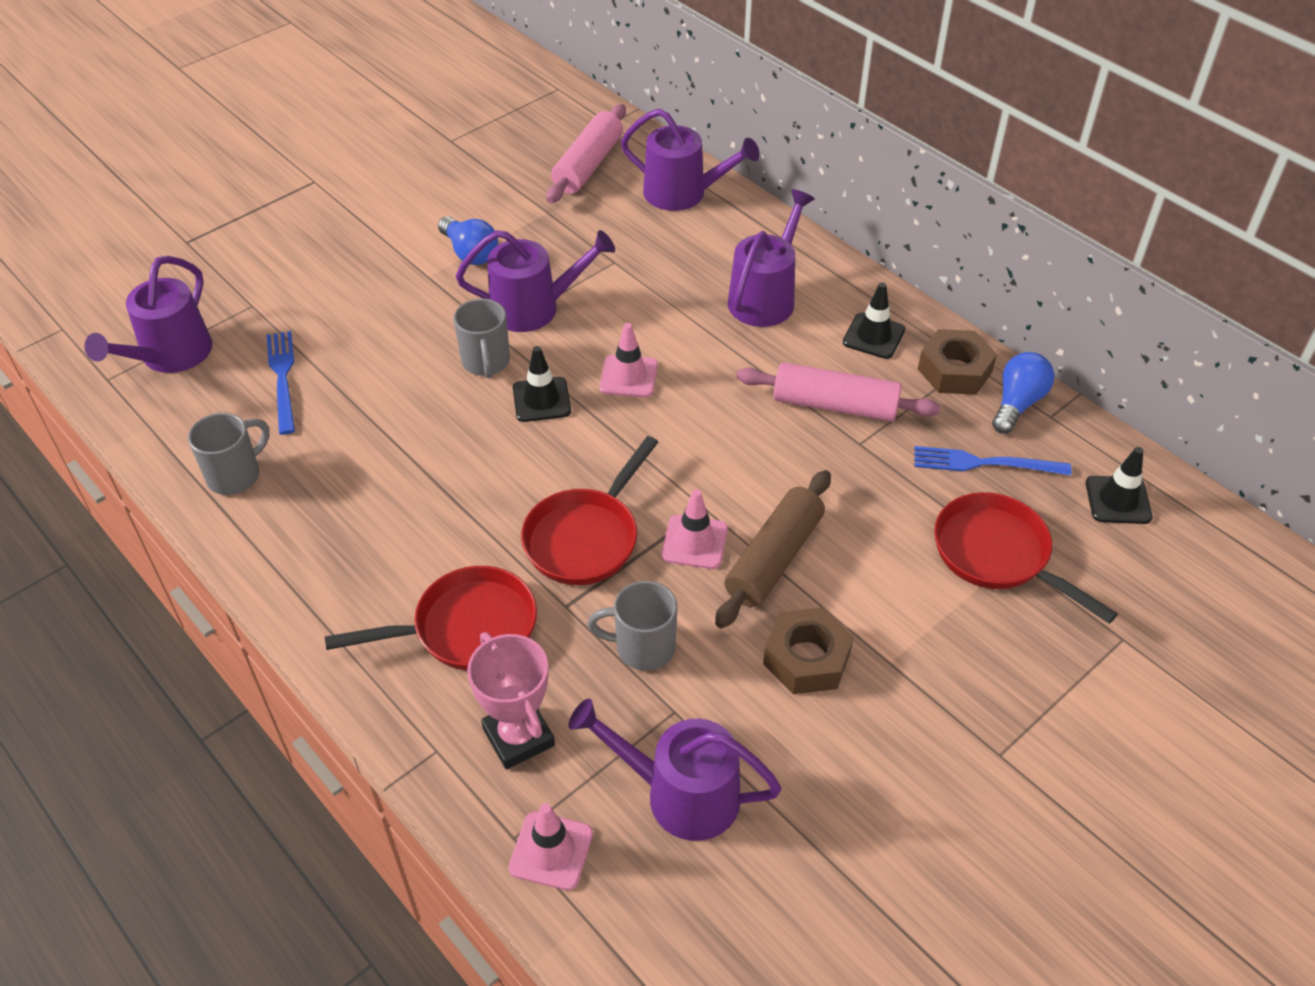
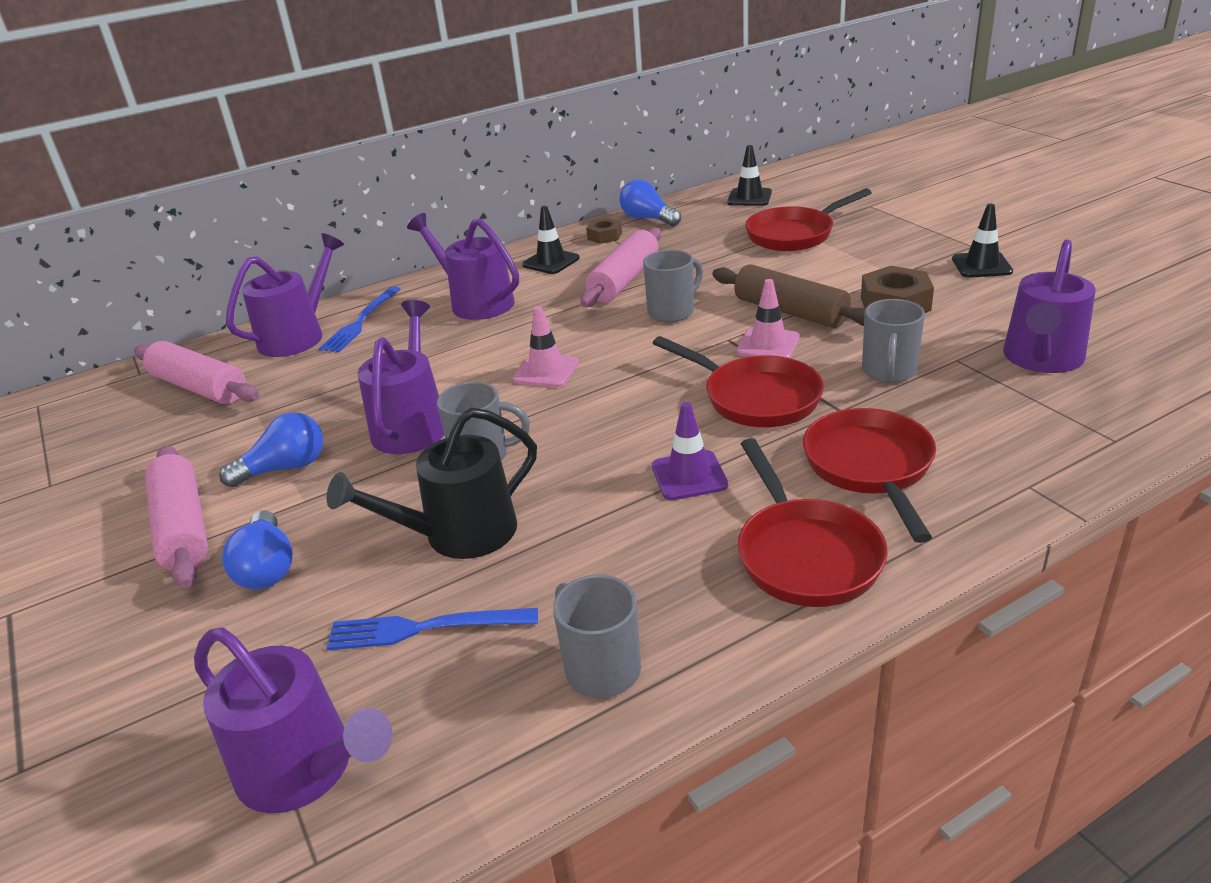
camera: 75 degrees left, 15 degrees down
(346, 583) = (805, 555): none -> red pan
(351, 282) = (267, 568): none -> blue light bulb
(383, 372) = (459, 534): none -> black watering can
(397, 225) = (183, 528): none -> pink rolling pin
(456, 500) = (689, 476): none -> purple traffic cone
(518, 737) = (1001, 437): pink trophy -> none
(541, 400) = (557, 421): black traffic cone -> black traffic cone (981, 265)
(551, 851) = (1122, 421): pink traffic cone -> none
(762, 456) = (672, 311): none -> grey mug
(954, 370) = (604, 236): brown nut -> brown nut, size x0.61
(984, 463) = (704, 233): blue fork -> blue fork (360, 322)

